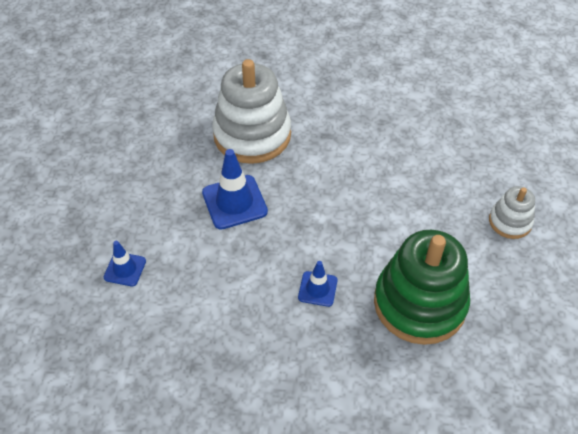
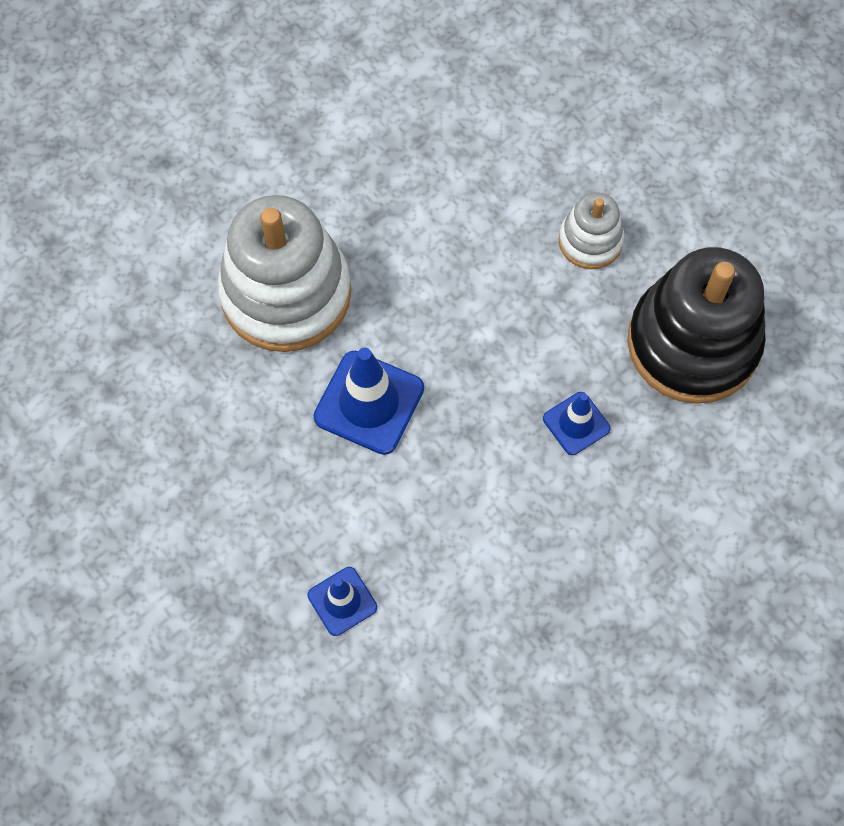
camera: 45 degrees left, 15 degrees up
(419, 303) = (693, 343): green stacking toy -> black stacking toy
(510, 222) = (686, 159): white stacking toy -> white stacking toy (590, 241)

